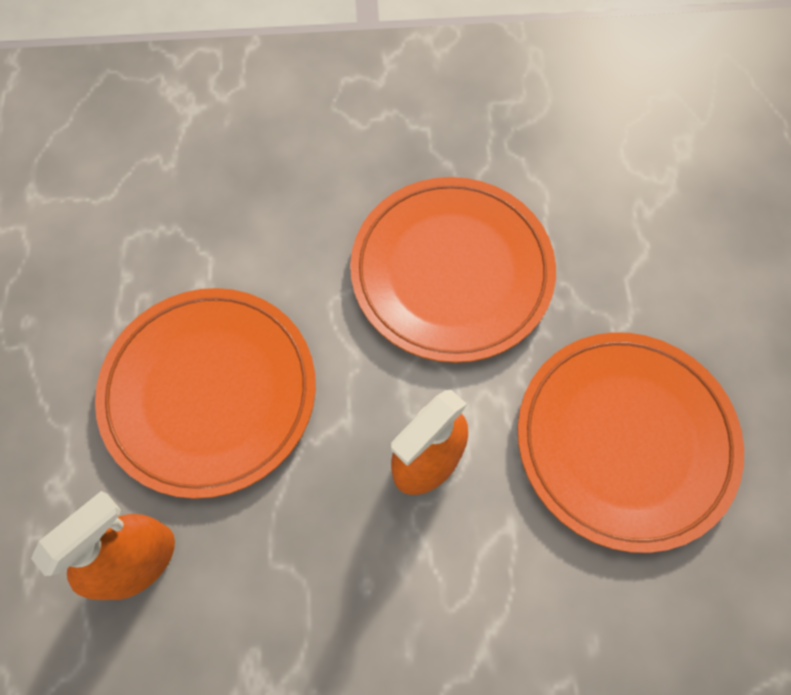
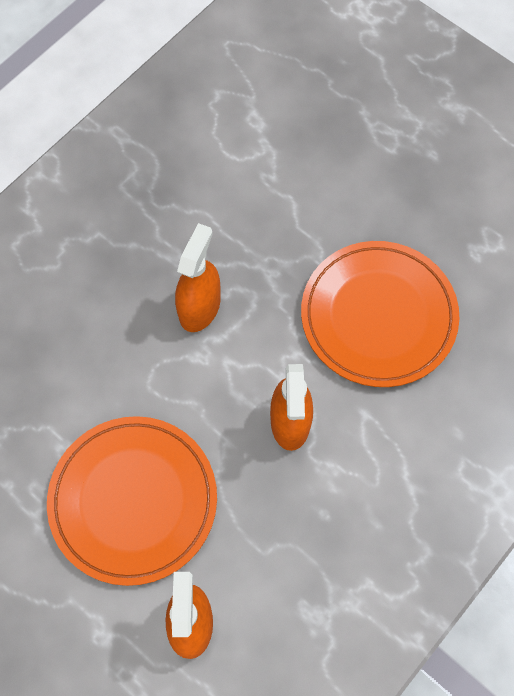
camera: 45 degrees left, 0 degrees up
(451, 272) = (199, 307): orange plate -> orange spray bottle

